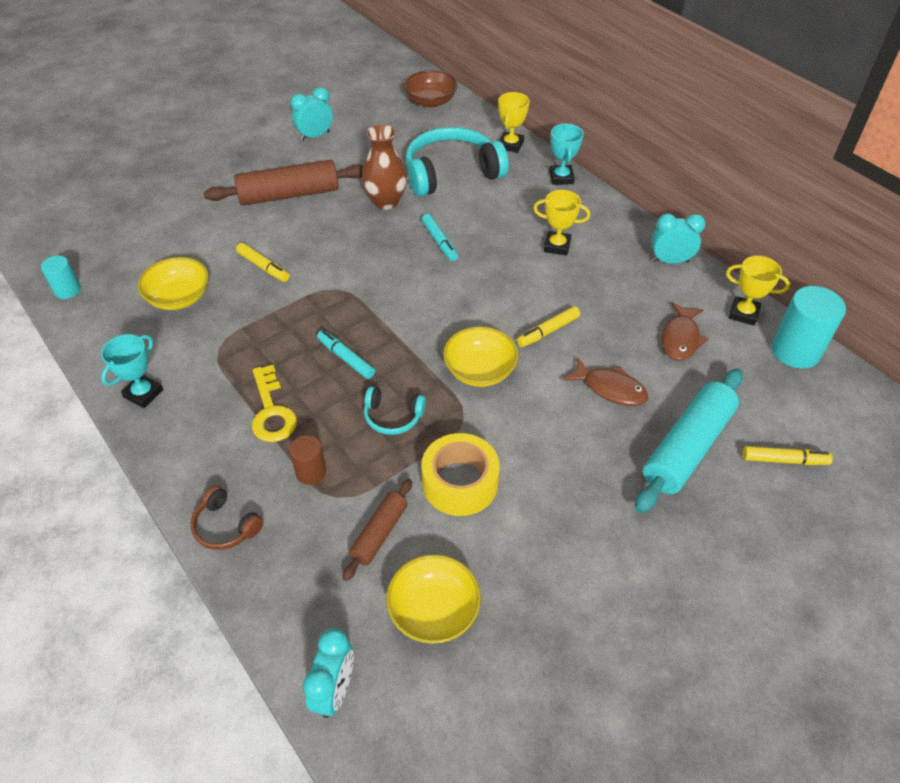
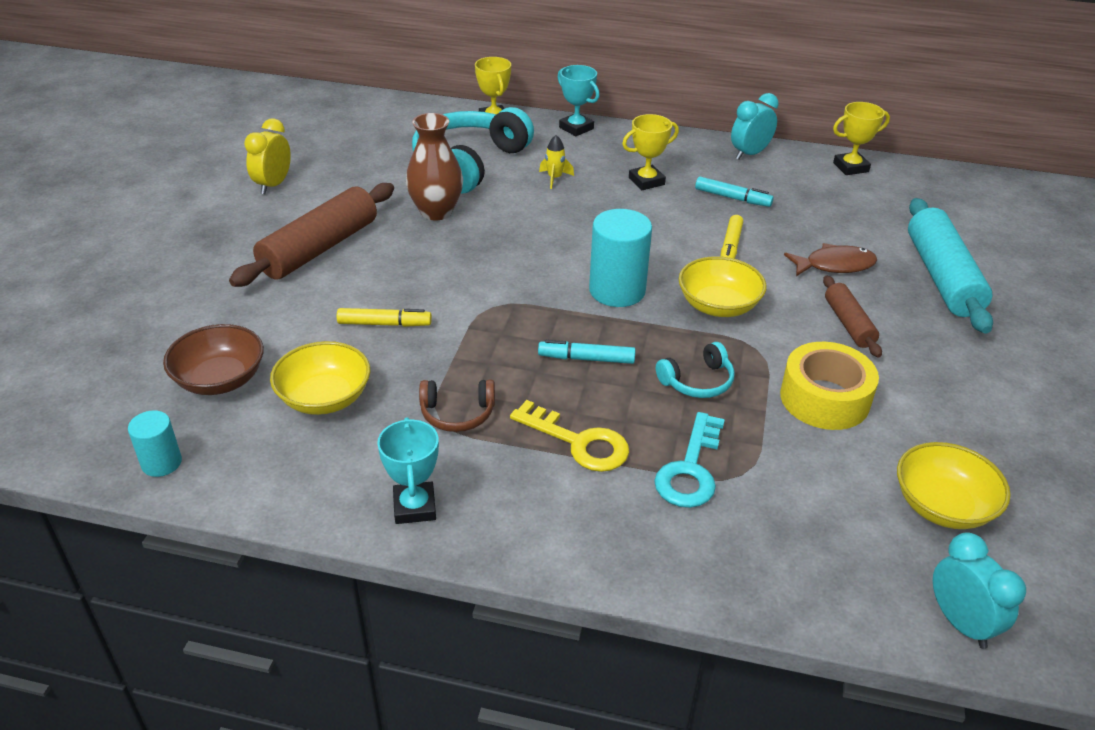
camera: 40 degrees left, 10 degrees down
(225, 526) = (678, 566): brown headphones -> brown headphones (457, 414)
(311, 472) = (690, 469): brown cylinder -> turquoise key
(315, 136) = (273, 185): turquoise clock -> yellow clock
(379, 533) = (819, 478): brown rolling pin -> brown rolling pin (848, 324)
(430, 101) = (361, 111): brown bowl -> brown bowl (220, 379)
(439, 242) = (538, 222): turquoise marker -> turquoise marker (732, 198)
(494, 212) = (554, 178): none -> yellow rocket
(680, 338) = (833, 205): brown fish -> none
(784, 460) = (1009, 251): yellow marker -> none
(795, 351) = (917, 176): turquoise cylinder -> turquoise cylinder (617, 290)

